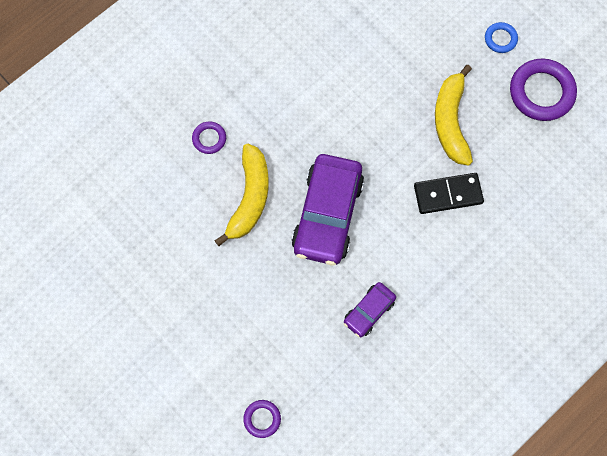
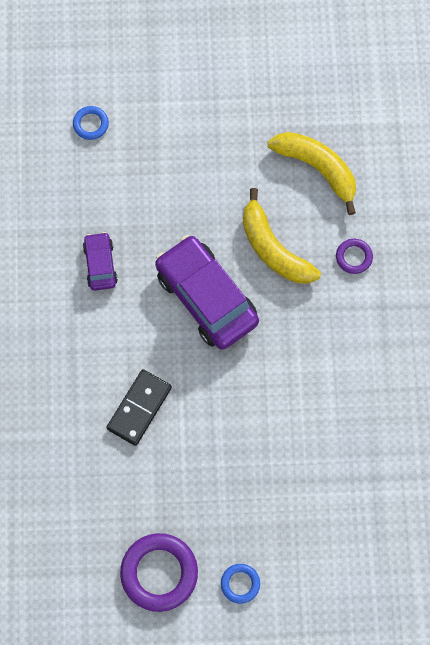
camera: 130 degrees right, 0 degrees up
(262, 419) = (91, 124): purple ring -> blue ring
(451, 121) = (200, 468): yellow banana -> yellow banana (317, 168)

